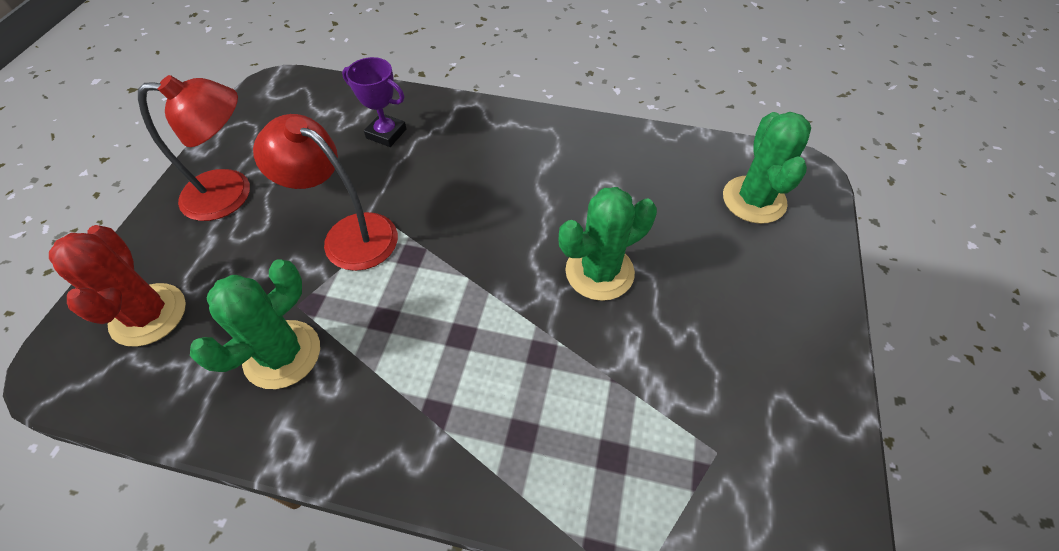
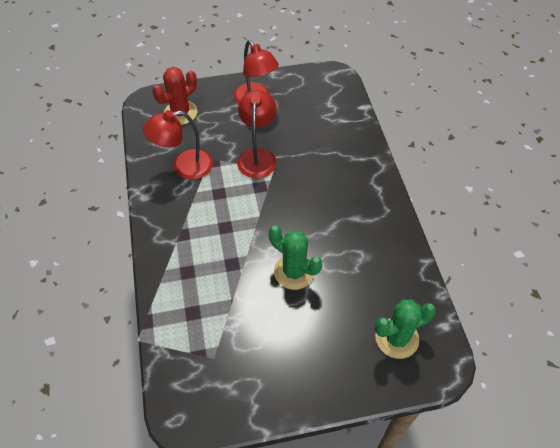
camera: 65 degrees right, 0 degrees up
(282, 354) = (184, 167): green cactus -> red lamp
(386, 133) = (332, 137): purple trophy -> none

